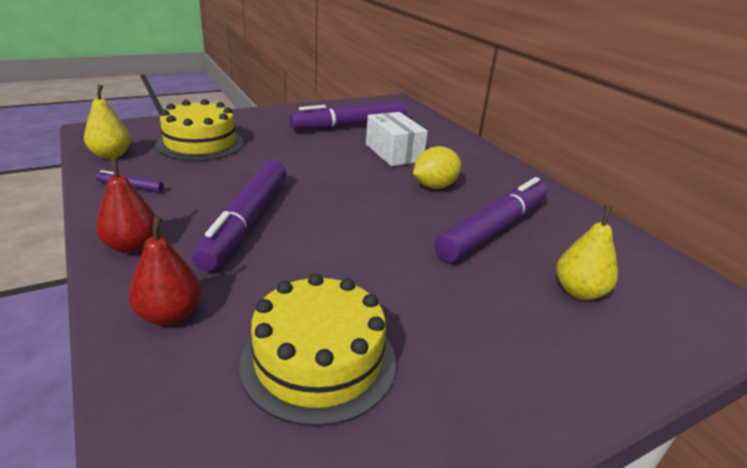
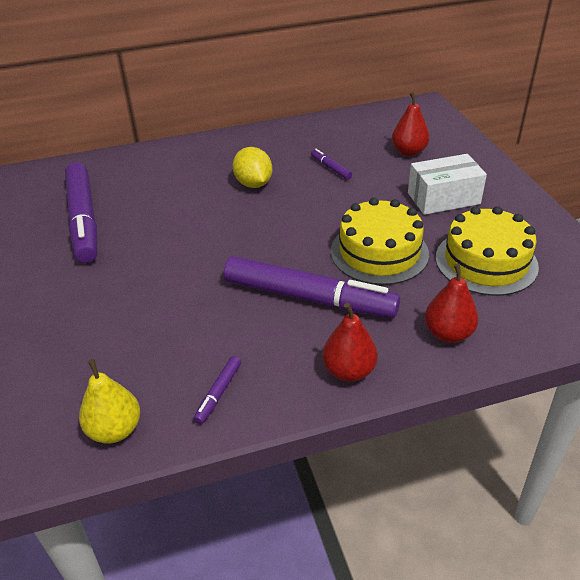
camera: 75 degrees left, 10 degrees up
(200, 143) = (99, 345): yellow cake -> yellow cake (379, 252)
(394, 153) = (173, 197): white box -> white box (443, 198)
(493, 229) = (330, 168): purple marker -> purple marker, size x0.41
(579, 292) = (409, 152): yellow pear -> red pear

